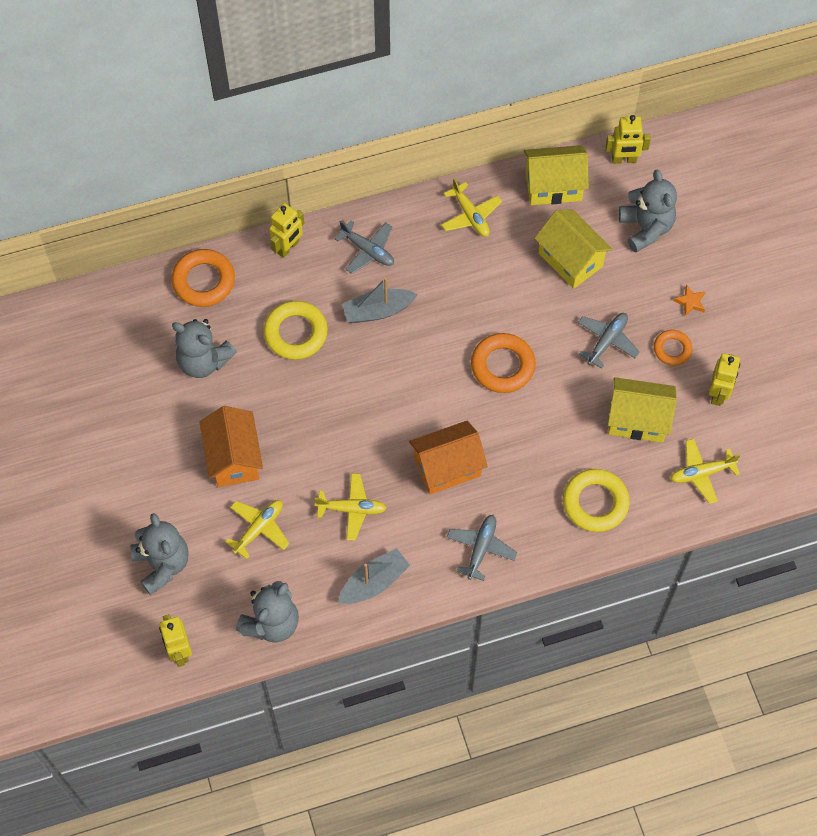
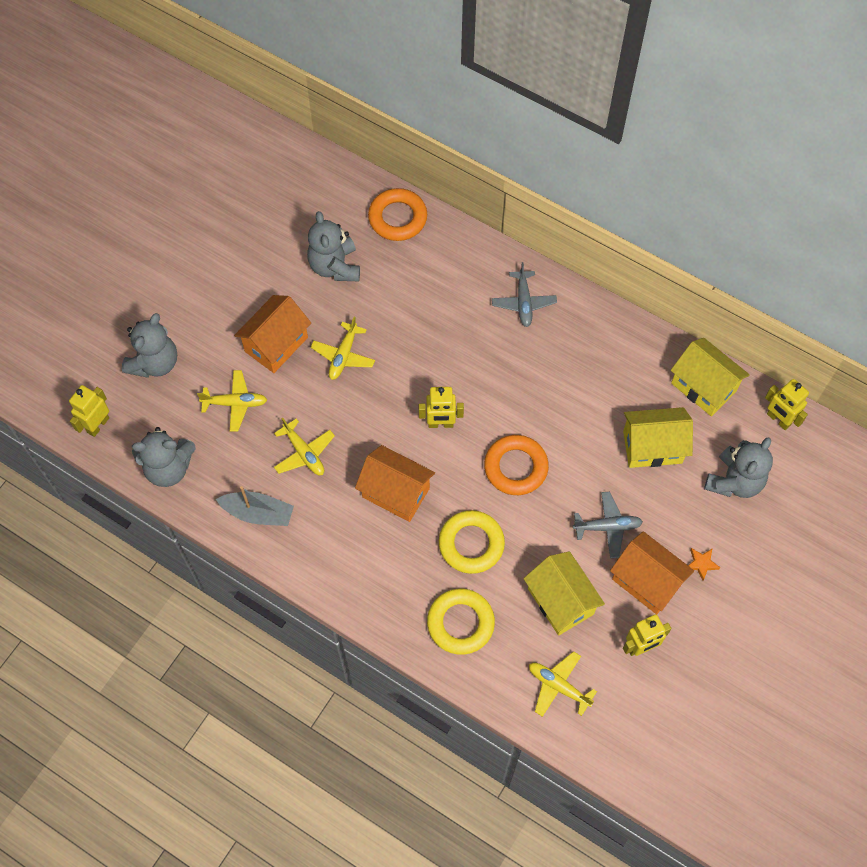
camera: 50 degrees right, 0 degrees up
(288, 247) = (475, 250): yellow robot -> yellow robot (440, 424)
(295, 333) = (411, 307): yellow ring -> yellow ring (471, 544)
(378, 311) = (481, 347): grey boat -> none
(470, 215) = (620, 349): yellow plane -> yellow plane (343, 355)
(481, 548) = (349, 568): grey plane -> none
(570, 259) = (652, 447): yellow house -> yellow house turned 75 degrees clockwise
(672, 349) = (646, 581): orange ring -> orange house

